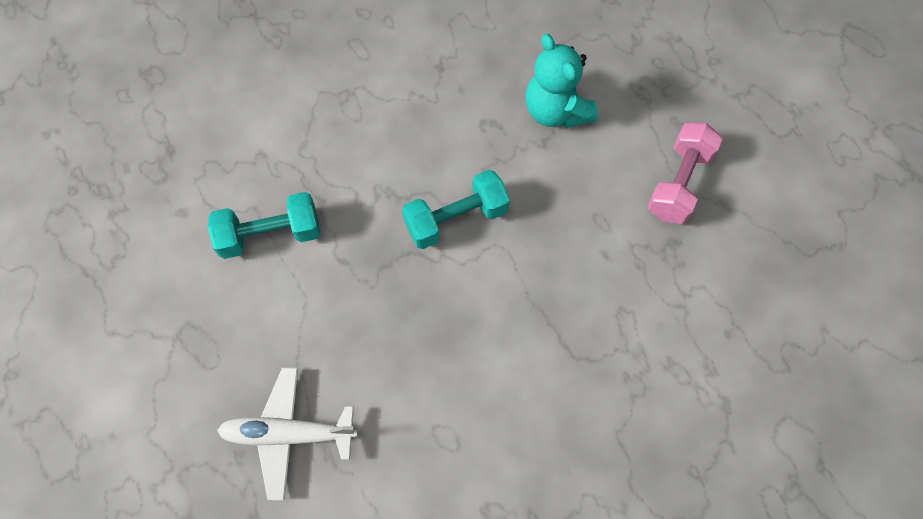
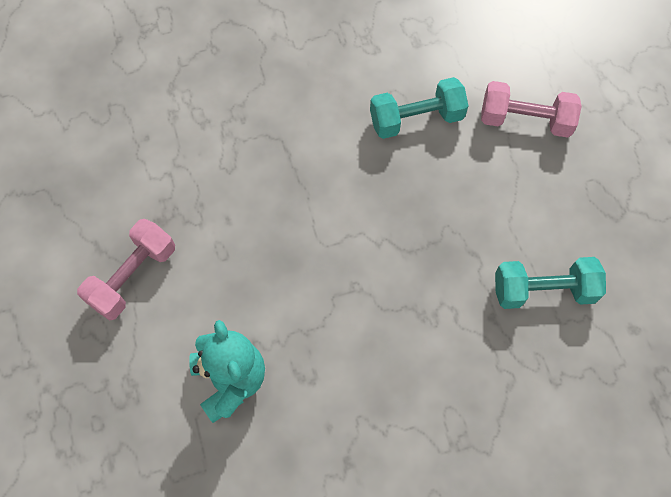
camera: 170 degrees left, 0 degrees up
(288, 434) = (525, 120): white plane -> pink dumbbell
(456, 219) = (360, 276): turquoise dumbbell -> turquoise dumbbell (416, 119)

